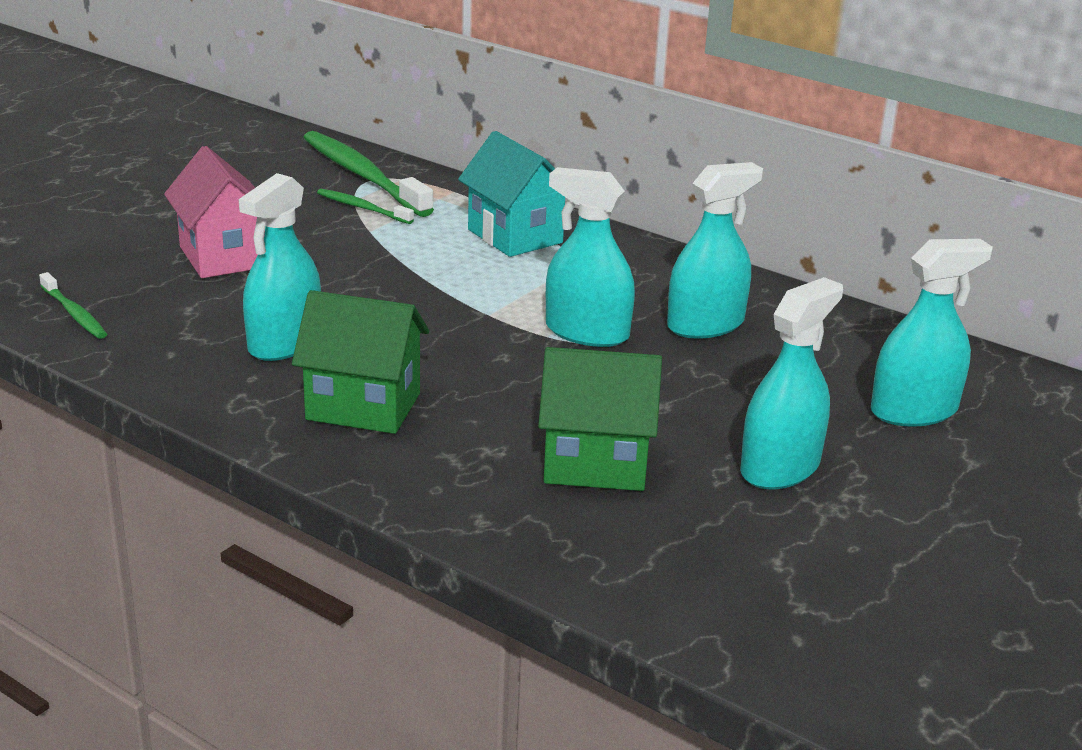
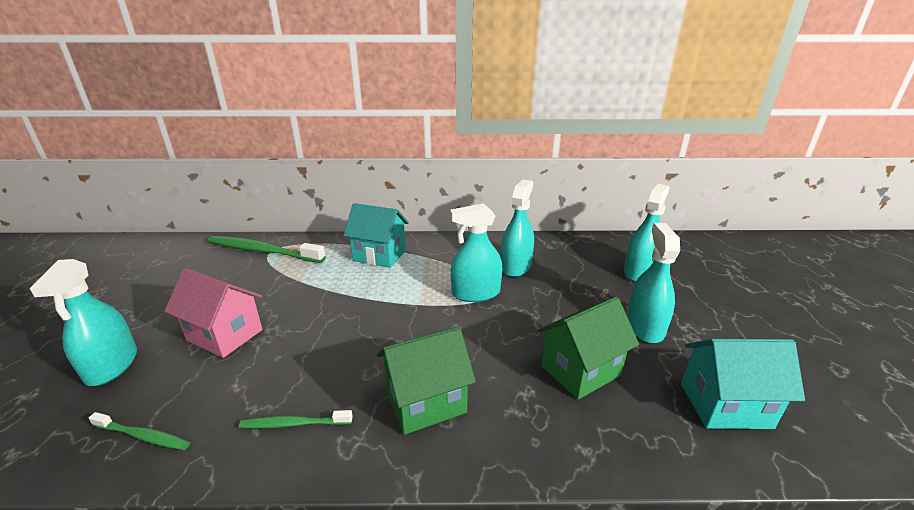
camera: 35 degrees left, 0 degrees up
(285, 343) = (328, 380): turquoise spray bottle -> turquoise spray bottle (112, 365)
(362, 208) = (282, 269): green toothbrush -> green toothbrush (294, 424)
(734, 577) = (725, 405): none -> turquoise house

